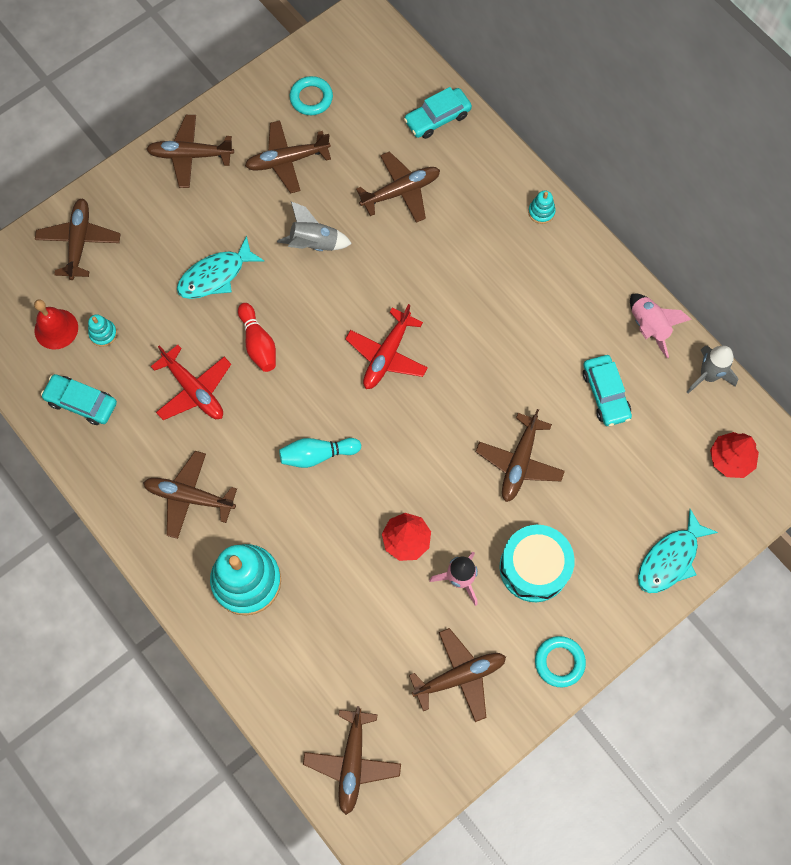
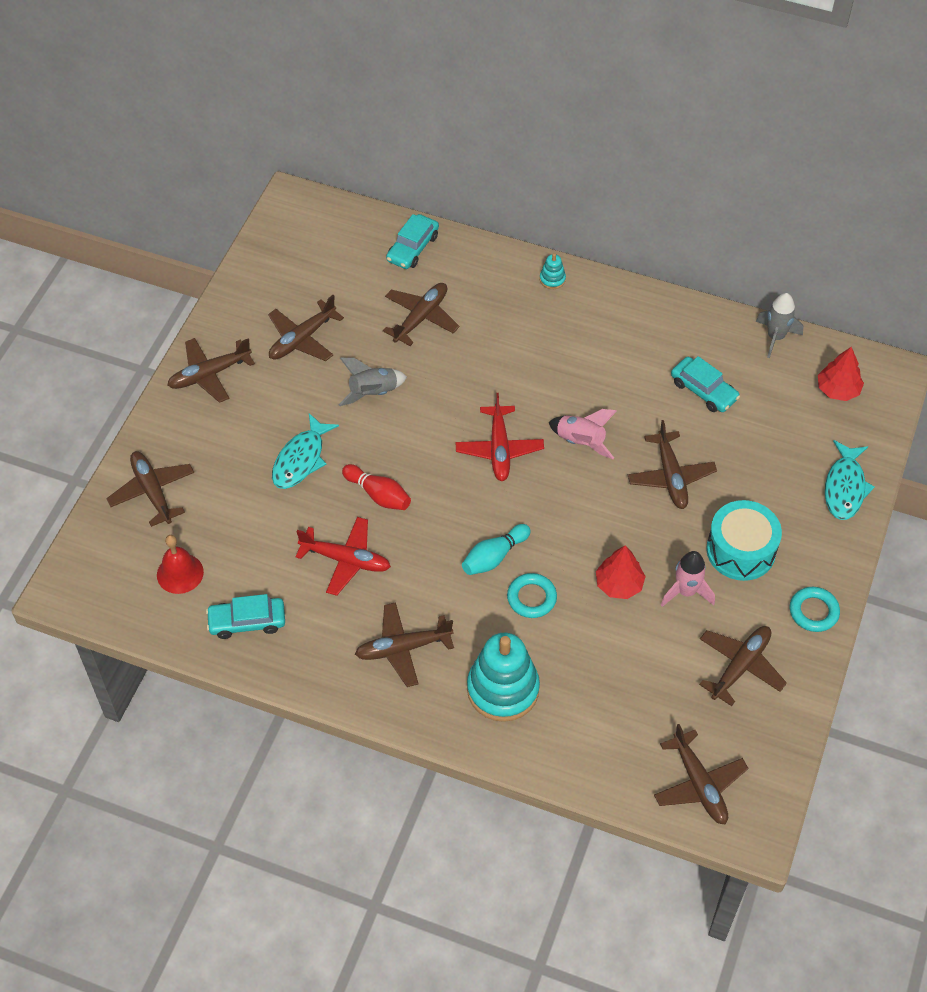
camera: 30 degrees left, 15 degrees down
(103, 334) = (228, 556): turquoise stacking toy -> none
(311, 98) = (289, 281): turquoise ring -> turquoise ring (531, 598)
(649, 327) = (702, 324): pink rocket -> pink rocket (580, 442)

